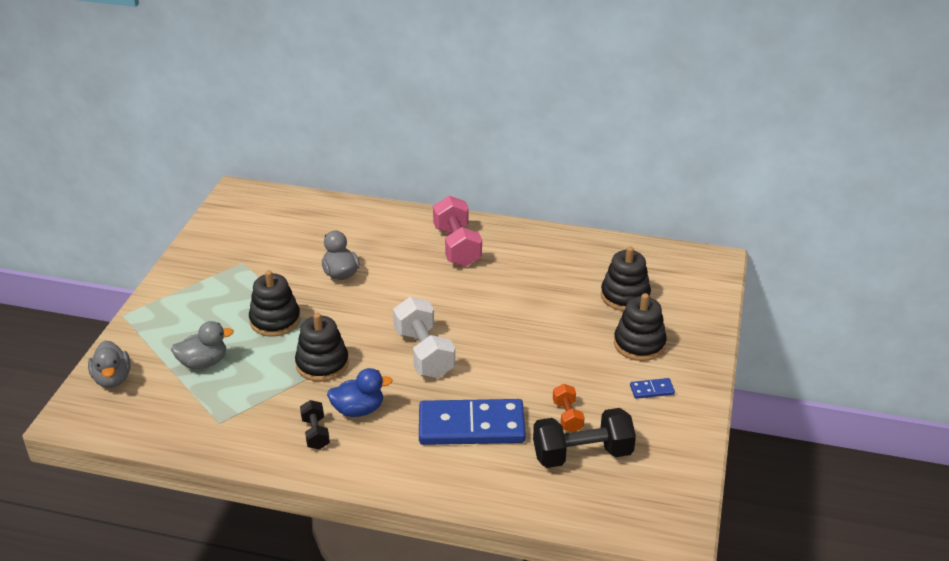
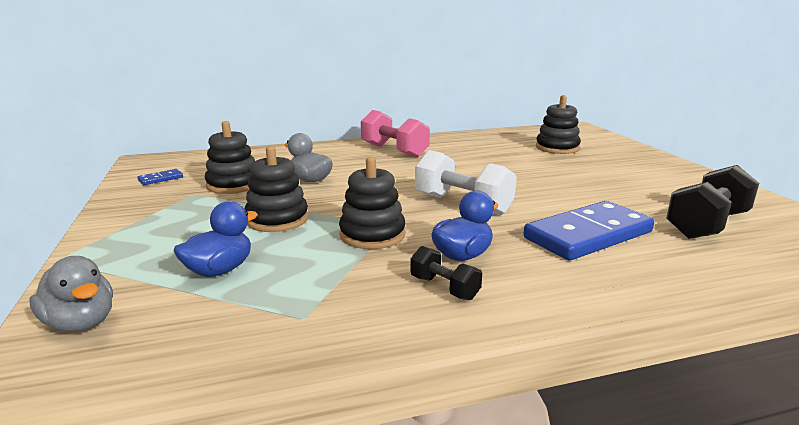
camera: 30 degrees left, 15 degrees down
(203, 362) = (220, 270): grey duck -> blue duck
(567, 416) = (647, 208): orange dumbbell -> none
(639, 344) = (612, 164): black stacking toy -> black stacking toy (233, 185)
(652, 390) = (669, 180): blue domino -> blue domino (161, 179)

